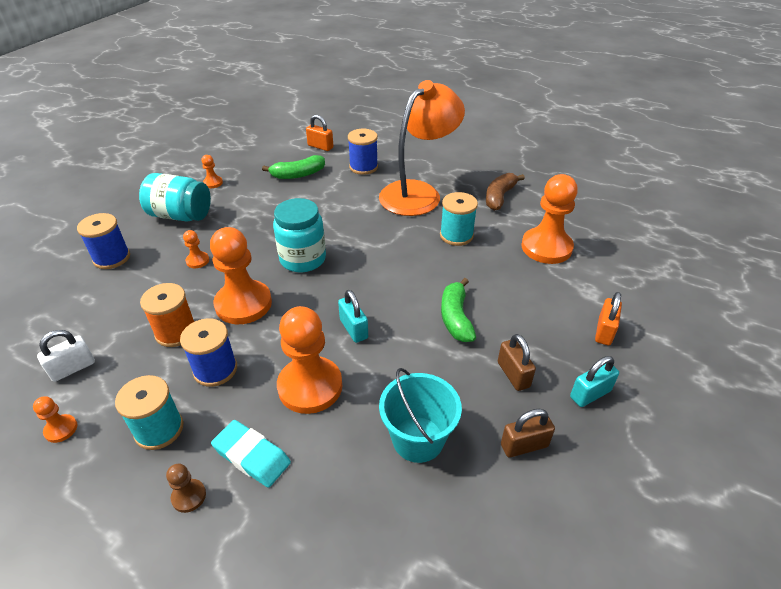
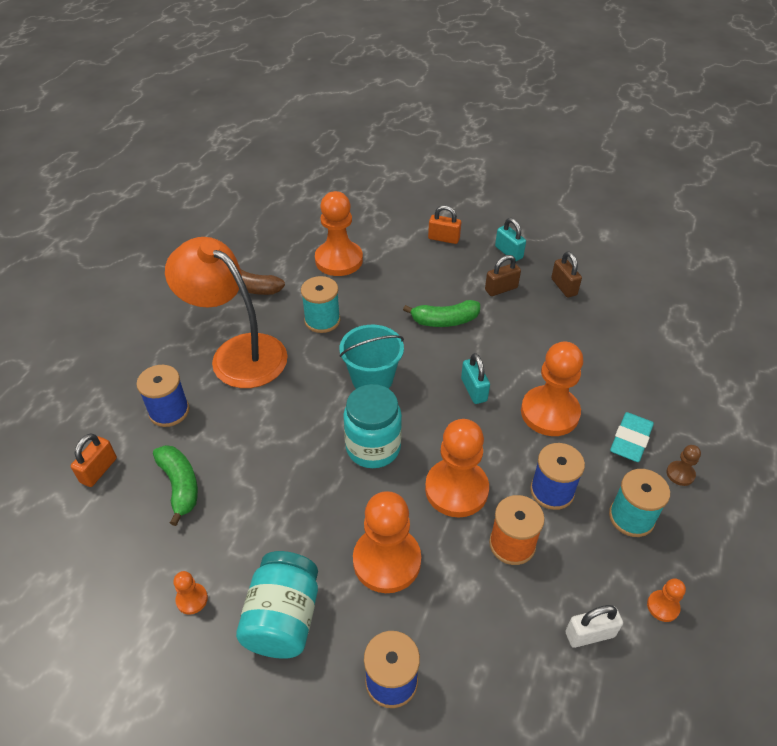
camera: 95 degrees left, 5 degrees up
(73, 368) = (589, 634): white padlock -> white padlock turned 60 degrees counterclockwise
(197, 261) = (387, 561): orange pawn -> orange pawn, size x2.29
(353, 329) = (474, 390): turquoise padlock -> turquoise padlock turned 75 degrees counterclockwise
(418, 439) = (578, 341): turquoise bucket -> turquoise bucket (372, 379)

